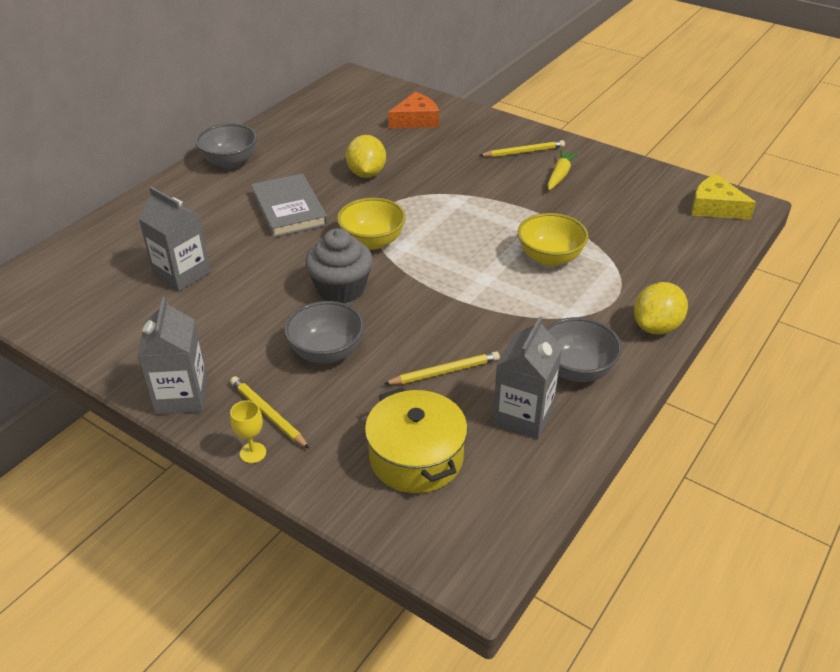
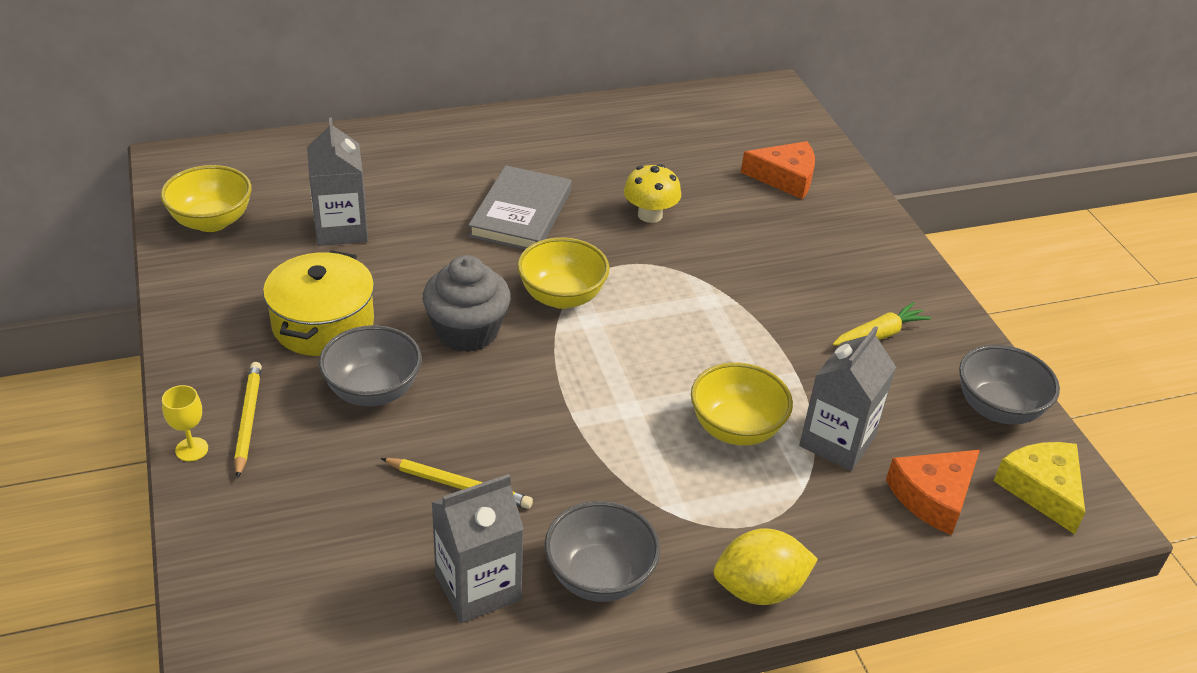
camera: 35 degrees right, 0 degrees up
(79, 315) = (212, 221): none -> yellow bowl
(182, 396) = (200, 354): grey carton -> grey carton (837, 441)
(230, 162) = (524, 130): grey bowl -> grey bowl (997, 408)
(366, 173) = (650, 215): yellow lemon -> yellow mushroom
(416, 457) = (322, 556): yellow pot -> yellow pot (323, 324)
(523, 152) = (869, 281): yellow pencil -> none
(676, 237) = (933, 496): none -> orange cheese

